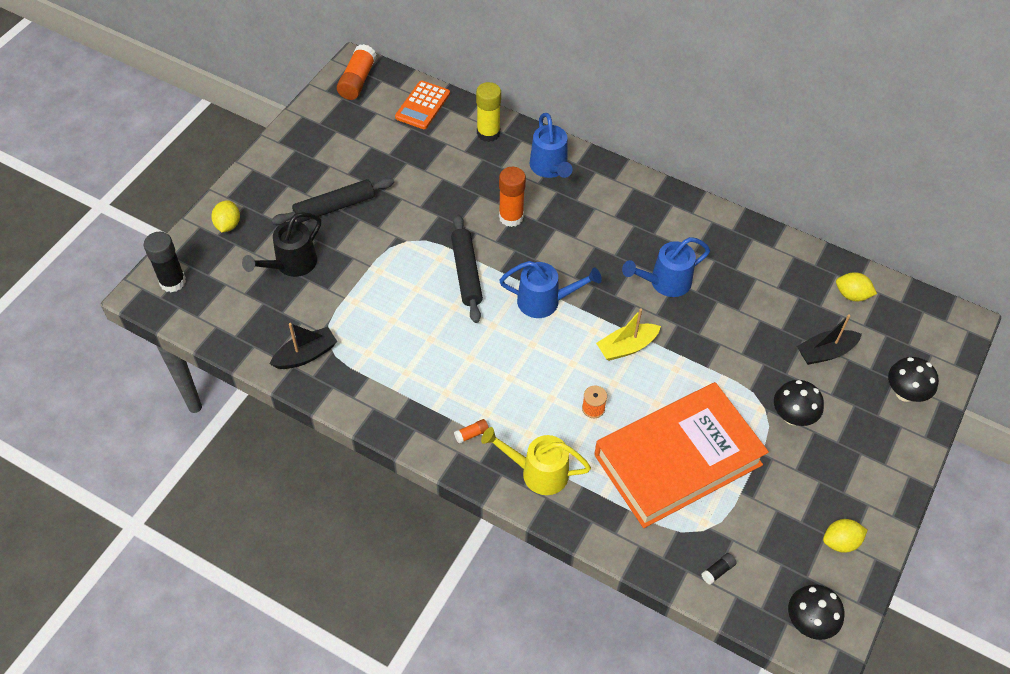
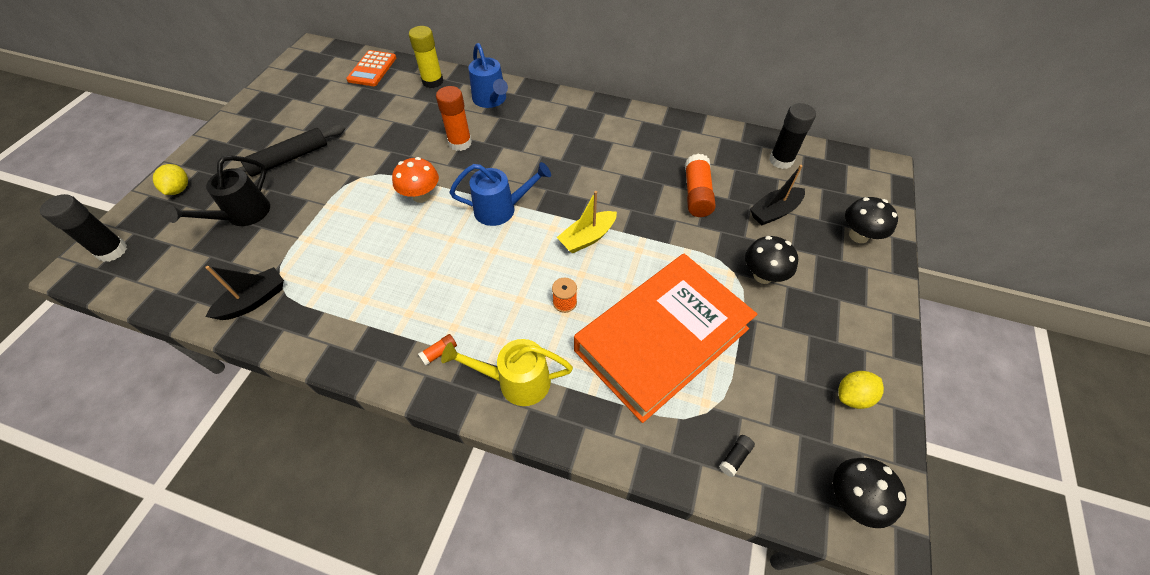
camera: 10 degrees left, 0 degrees up
(357, 80) = (312, 58): orange glue stick -> orange glue stick (696, 194)
(466, 273) = (421, 196): black rolling pin -> orange mushroom
(664, 282) = (611, 176): blue watering can -> none
(852, 295) = (781, 160): yellow lemon -> black glue stick

